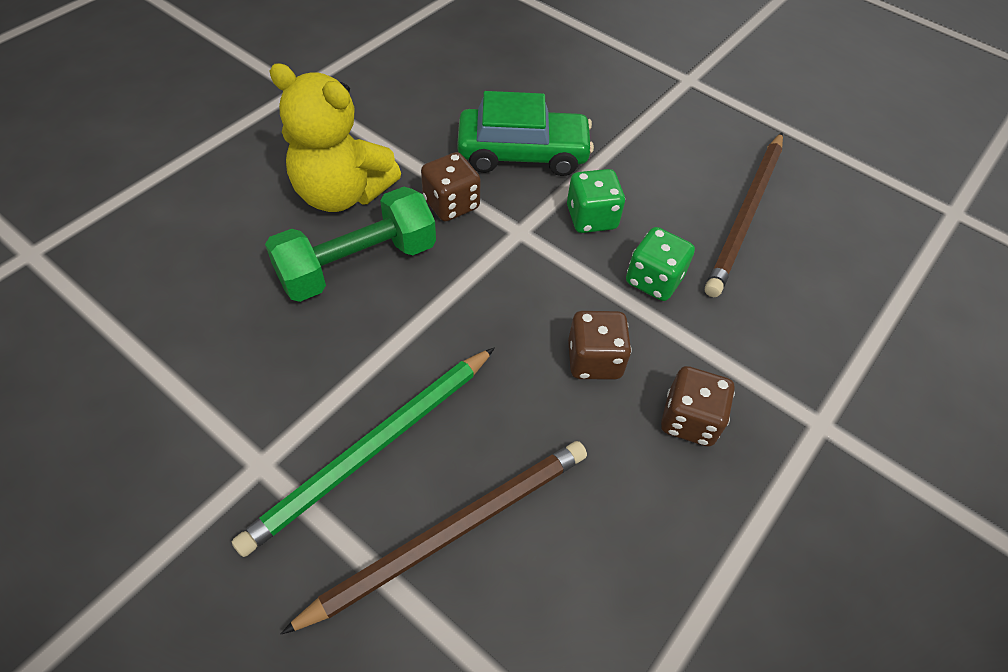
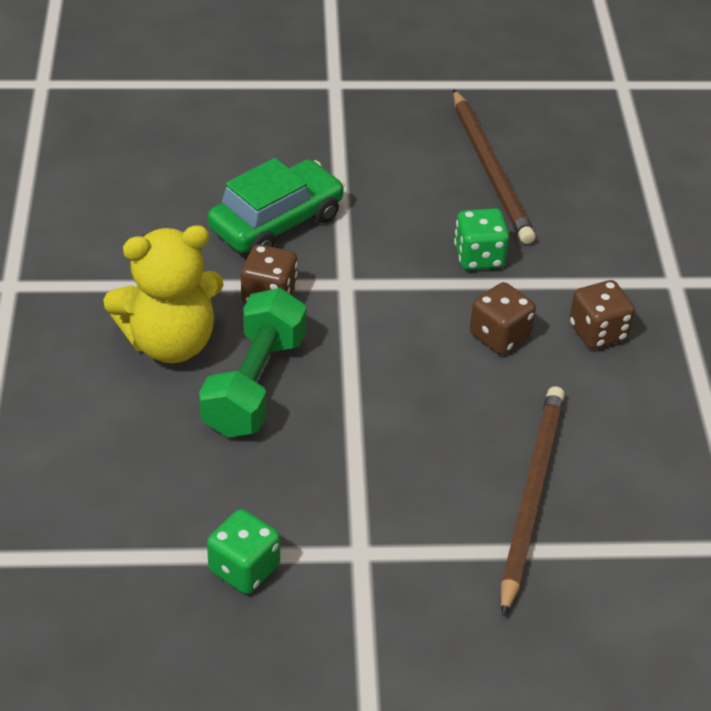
camera: 40 degrees left, 10 degrees down
(372, 449) = (423, 489): green pencil -> none
(591, 218) = (386, 240): green dice -> green dice (244, 568)

